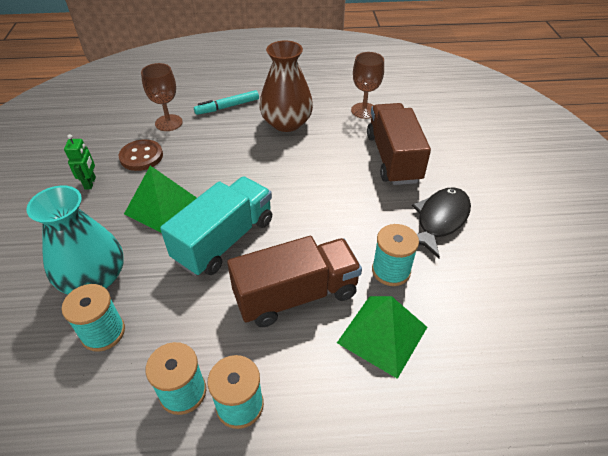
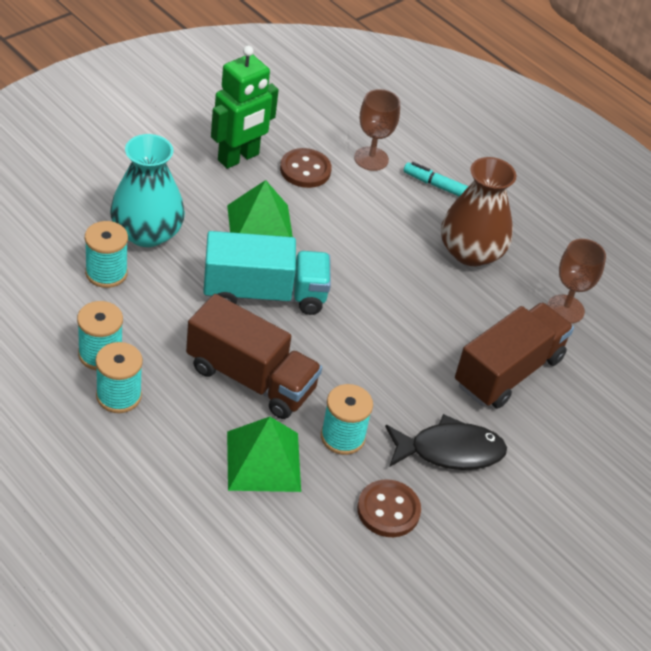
camera: 45 degrees right, 0 degrees up
(90, 183) = (238, 158): green robot -> green robot, size x1.97
(474, 282) = (388, 510): none -> brown button

